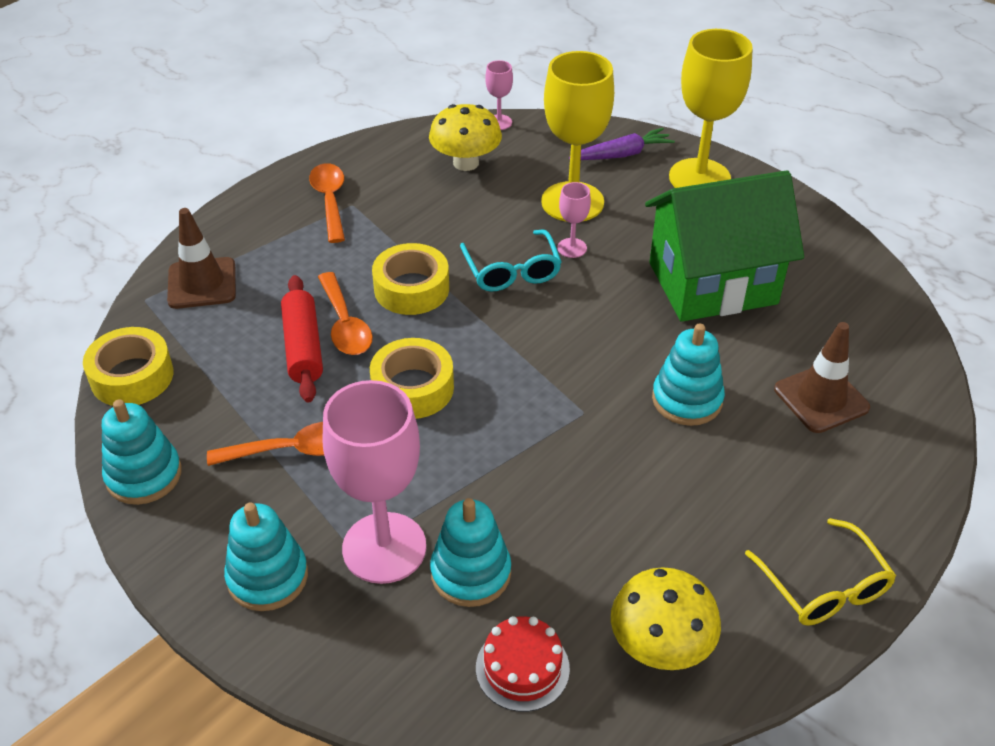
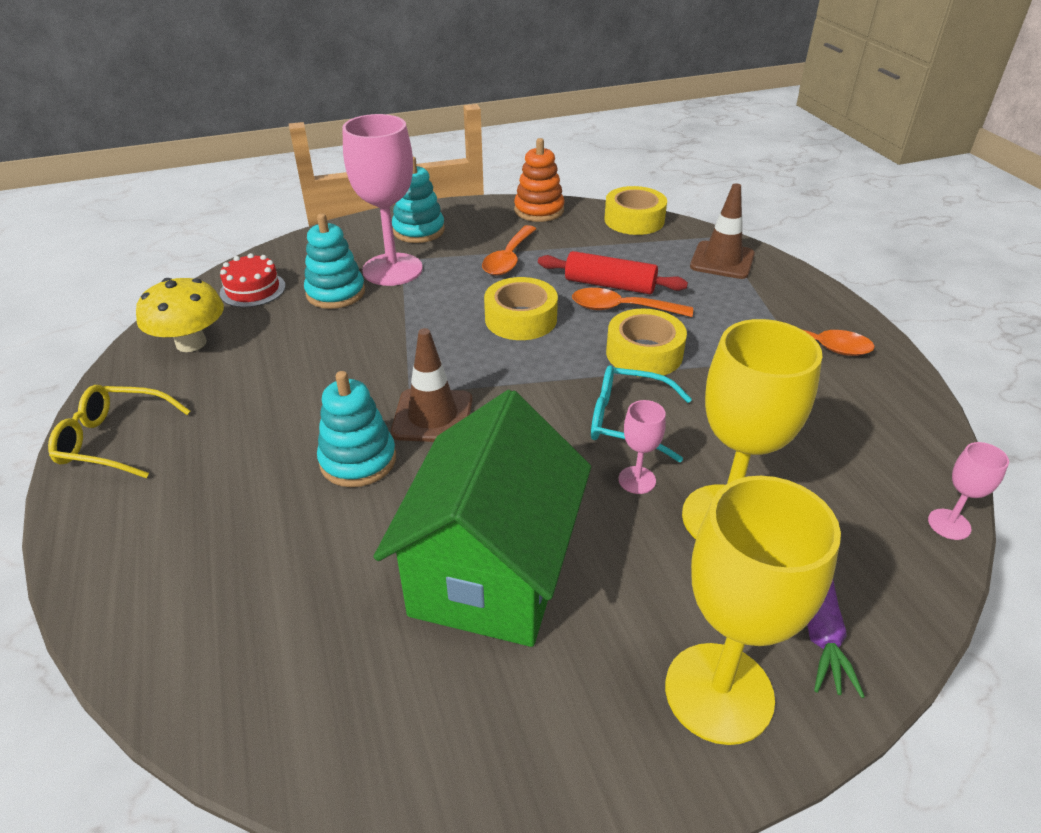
camera: 120 degrees right, 5 degrees down
(144, 475) = (539, 210): turquoise stacking toy -> orange stacking toy
(466, 163) = (853, 459): yellow mushroom -> none
(821, 398) = (254, 562): brown traffic cone -> brown traffic cone (432, 416)

